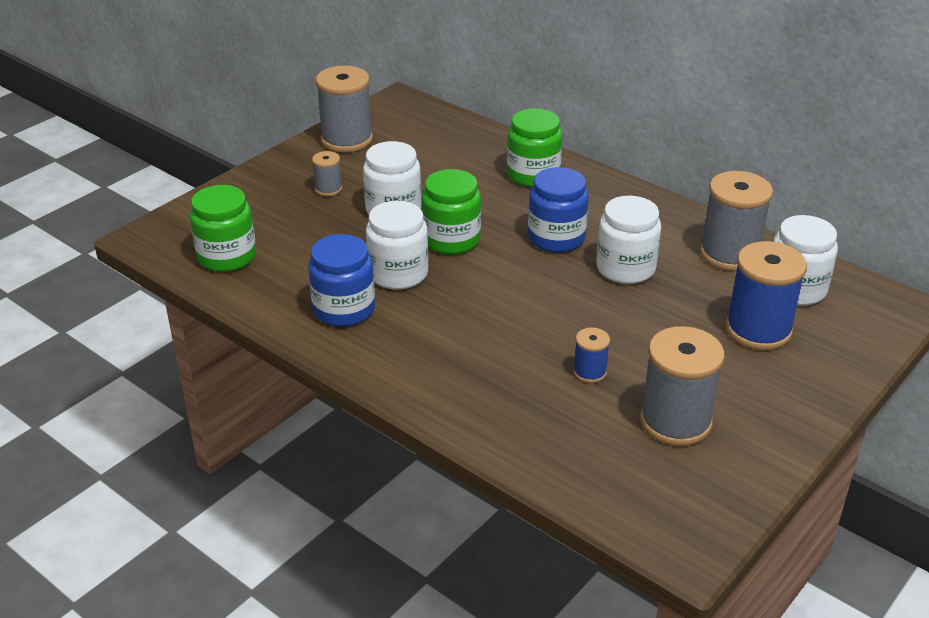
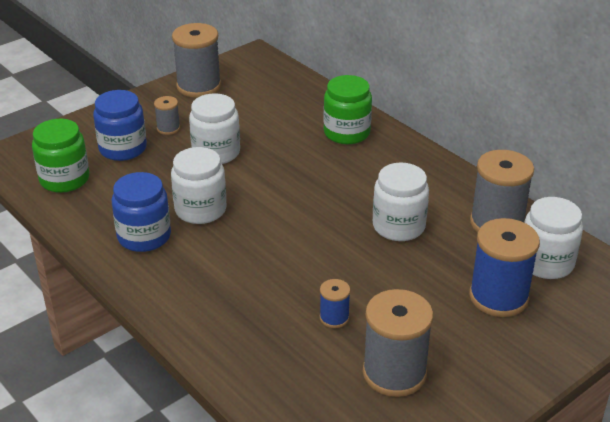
camera: 10 degrees right, 0 degrees up
(451, 240) = (256, 184): green jar -> none
(556, 238) = (347, 192): blue jar -> blue jar (123, 148)

